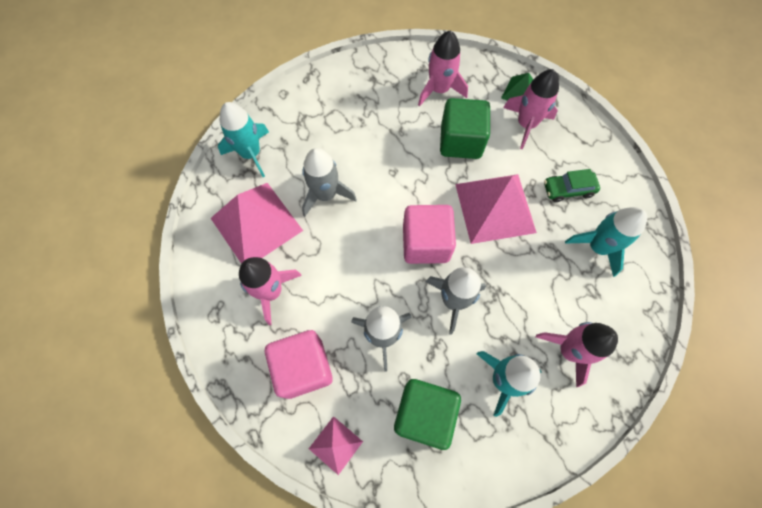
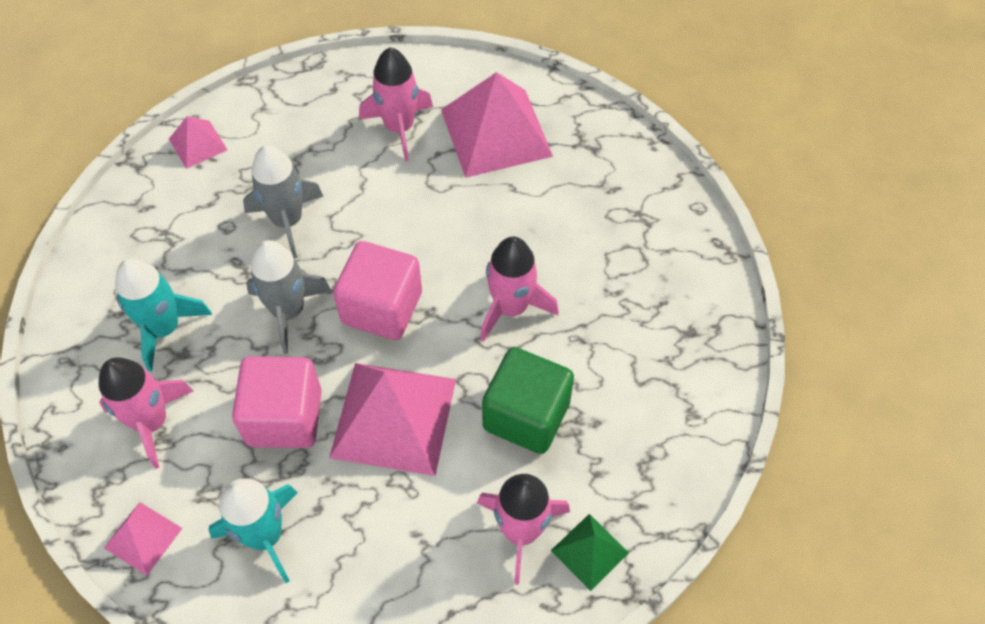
camera: 110 degrees right, 10 degrees down
(251, 154) = (605, 148): turquoise rocket -> none
(303, 367) = (294, 137): pink cube -> pink cube (284, 417)
(326, 194) = (507, 215): grey rocket -> none
(424, 414) = (178, 233): green cube -> none
(439, 90) = (638, 422): pink rocket -> pink rocket (511, 308)
(568, 189) = (376, 540): green car -> none
(637, 315) = (143, 538): none -> pink pyramid

